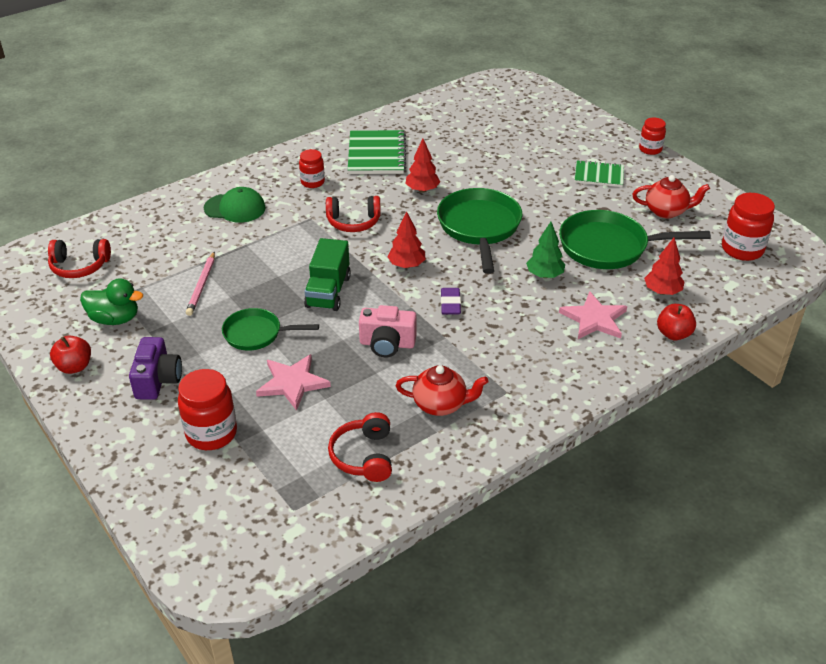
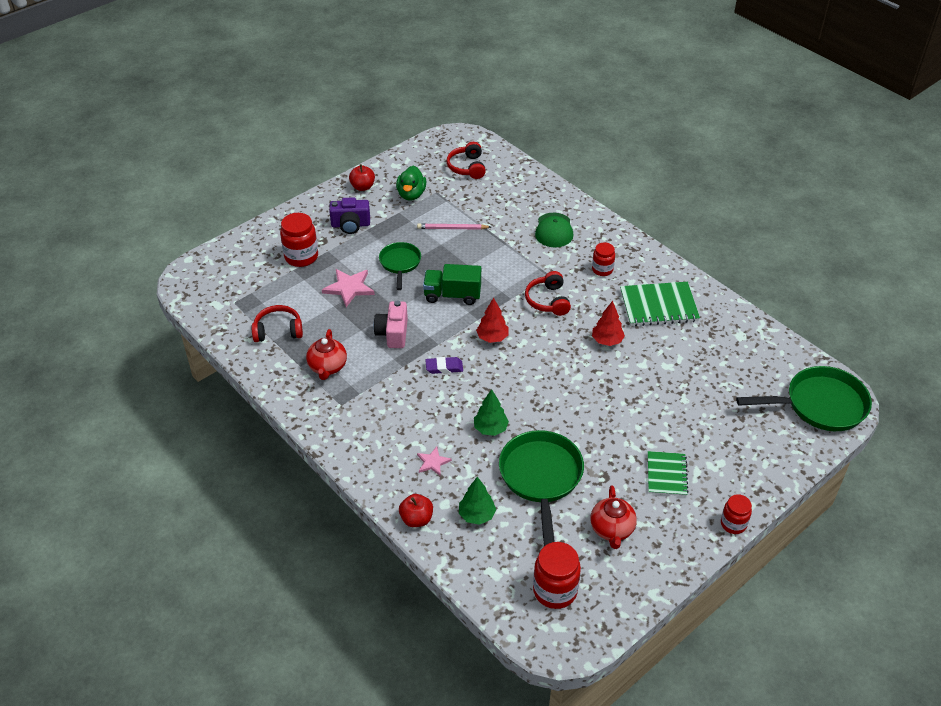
camera: 85 degrees right, 5 degrees up
(479, 227) = (555, 382): green pan -> green pan (820, 405)
(594, 319) = (433, 462): pink star -> pink star, size x0.59
(662, 291) = (477, 515): red tree -> green tree

